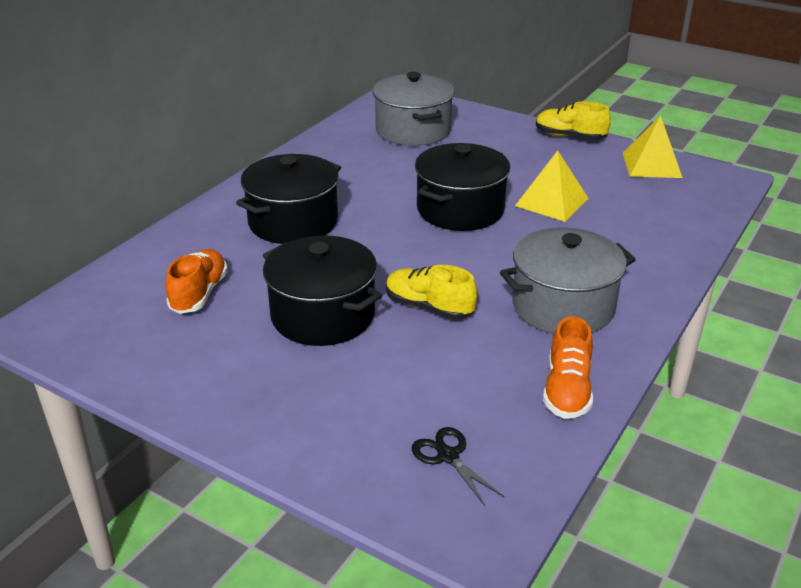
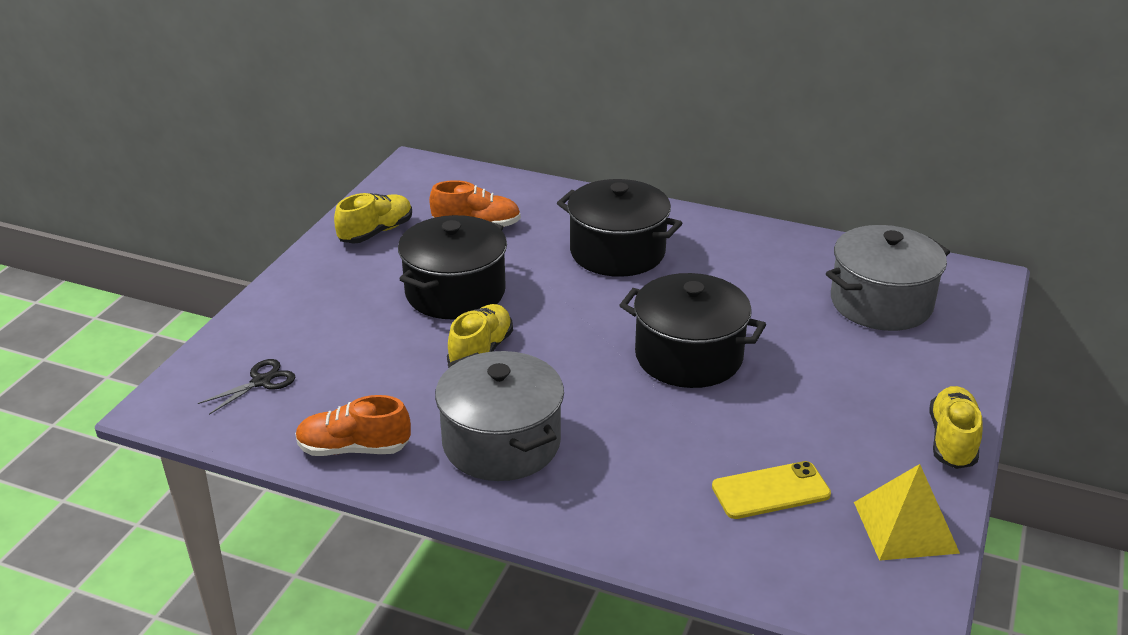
camera: 80 degrees right, 0 degrees up
(173, 363) = (376, 232): none -> yellow shoe
(552, 202) = (741, 428): yellow pyramid -> none
(619, 201) = (770, 491): none -> yellow phone

